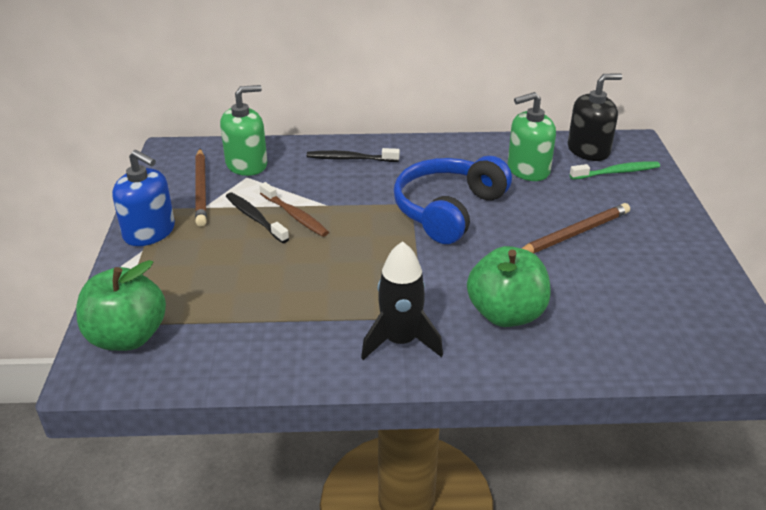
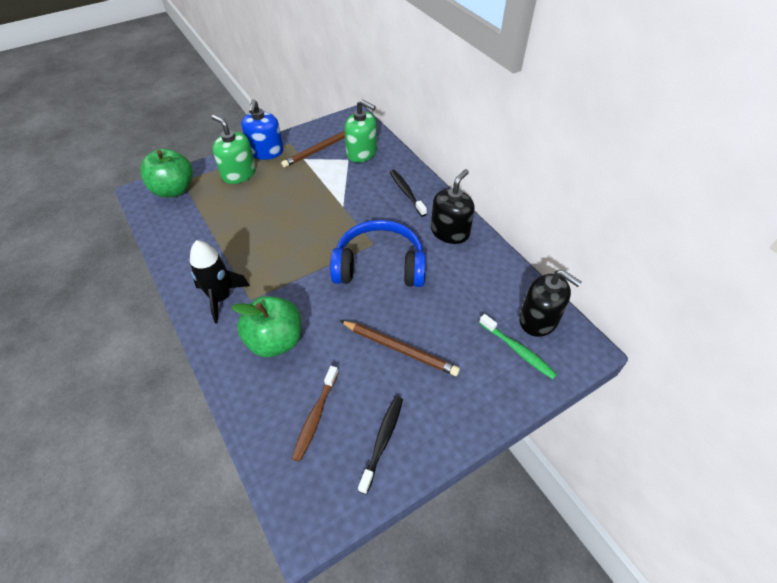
camera: 60 degrees right, 15 degrees up
(255, 218) = (306, 183): black toothbrush -> black toothbrush (382, 441)
(294, 215) = (320, 197): brown toothbrush -> brown toothbrush (315, 416)
(437, 154) = (450, 232): none -> black soap dispenser
(528, 169) = (472, 290): green soap dispenser -> green soap dispenser (239, 174)

